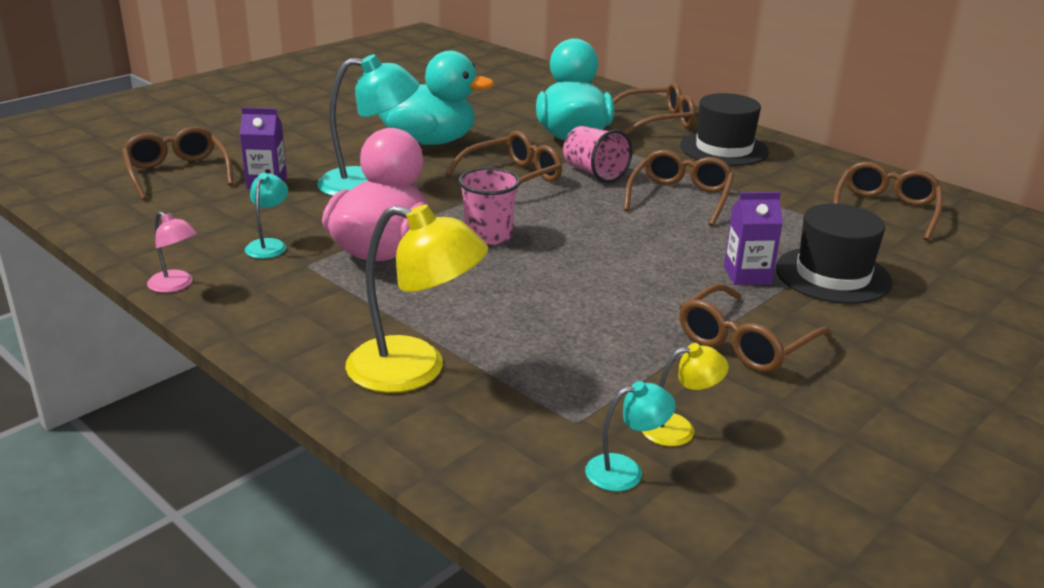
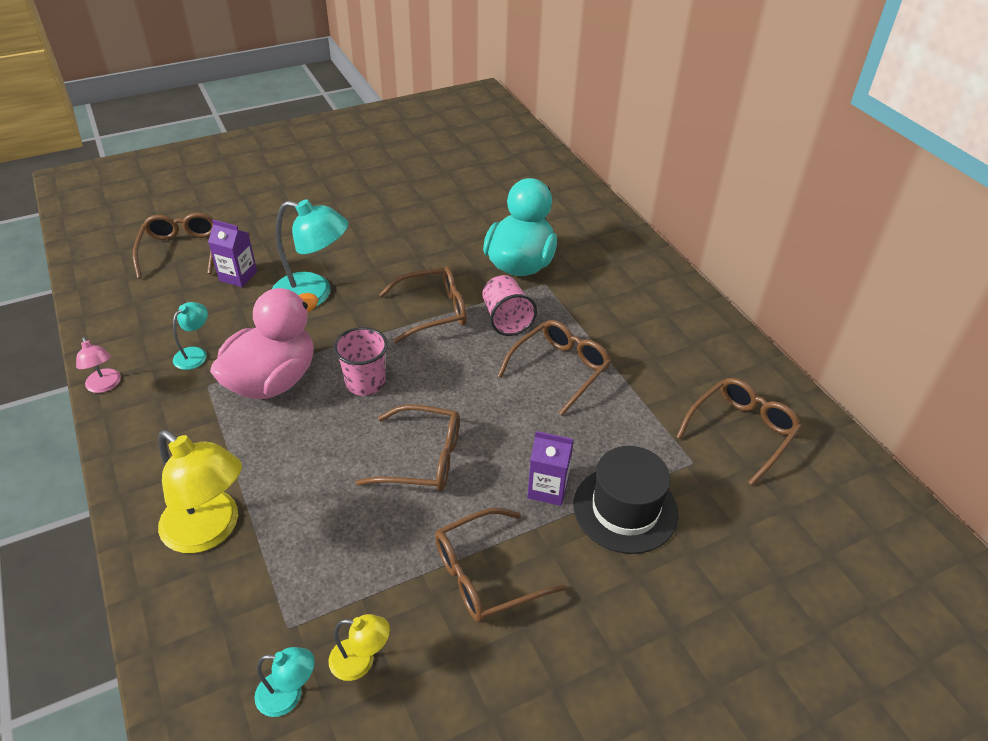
camera: 20 degrees right, 15 degrees up
(428, 141) = (393, 248): turquoise duck -> none
(657, 121) = (612, 257): brown glasses -> brown glasses (422, 458)
(724, 149) = (647, 309): black hat -> none

